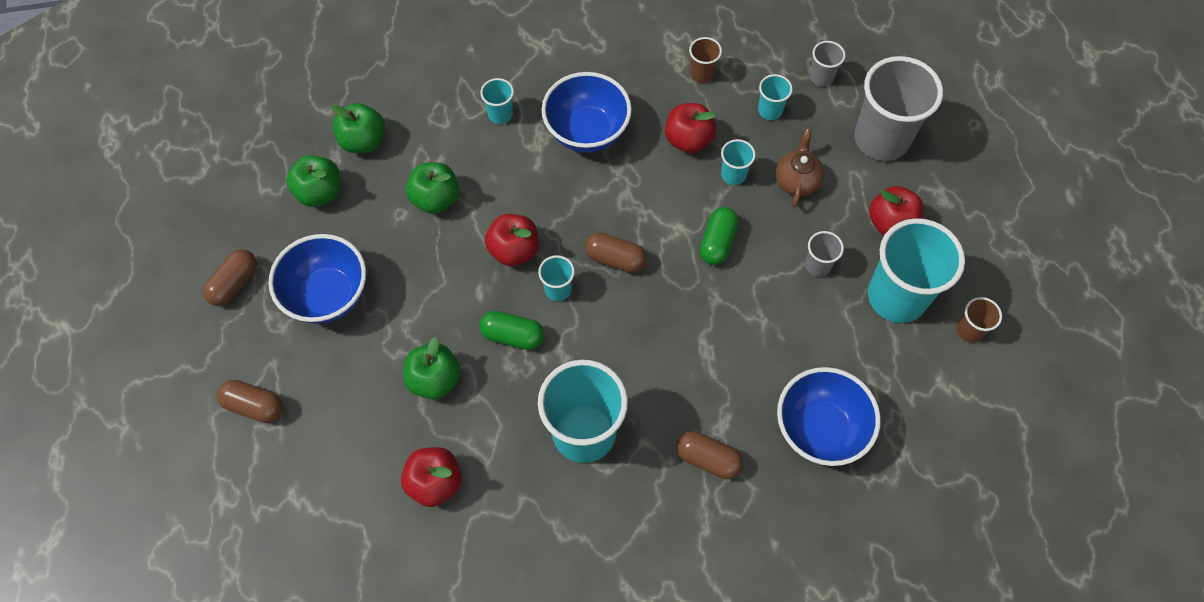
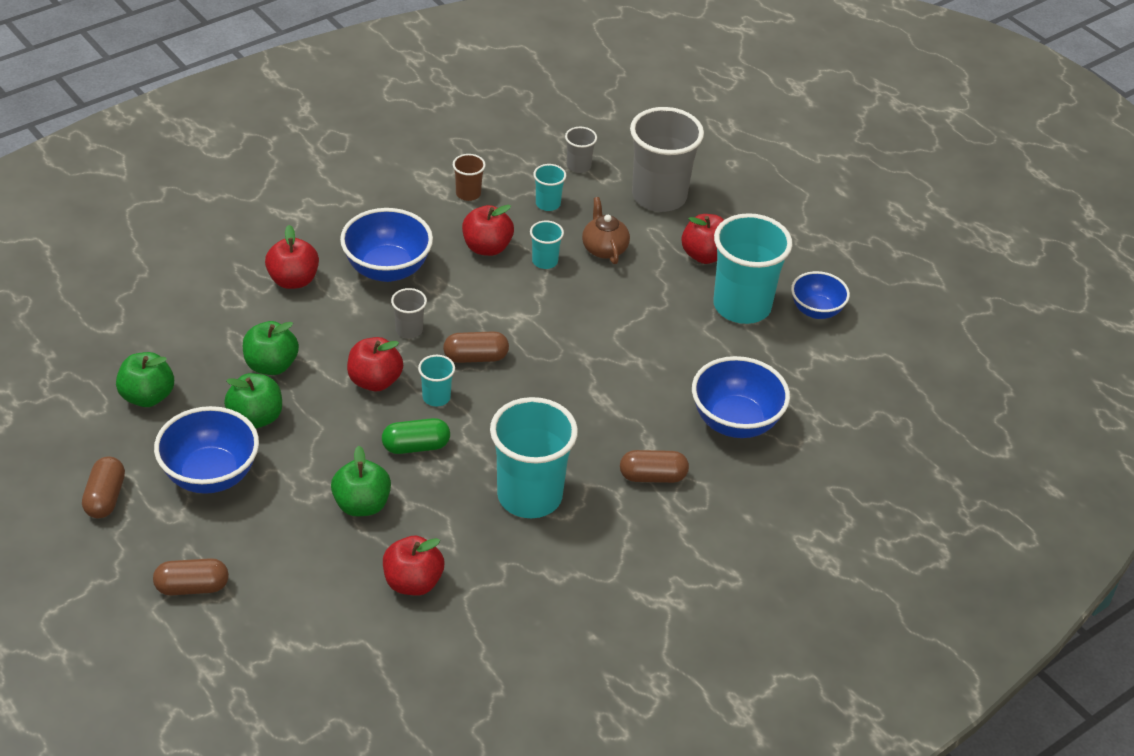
camera: 30 degrees left, 20 degrees down
(363, 141) = (166, 342): green apple -> green apple (255, 418)
(500, 114) = (293, 280): turquoise cup -> red apple
(717, 242) = (562, 316): green capsule -> none
(817, 265) = (661, 305): grey cup -> grey cup (409, 330)
(969, 330) = (816, 310): brown cup -> blue bowl

